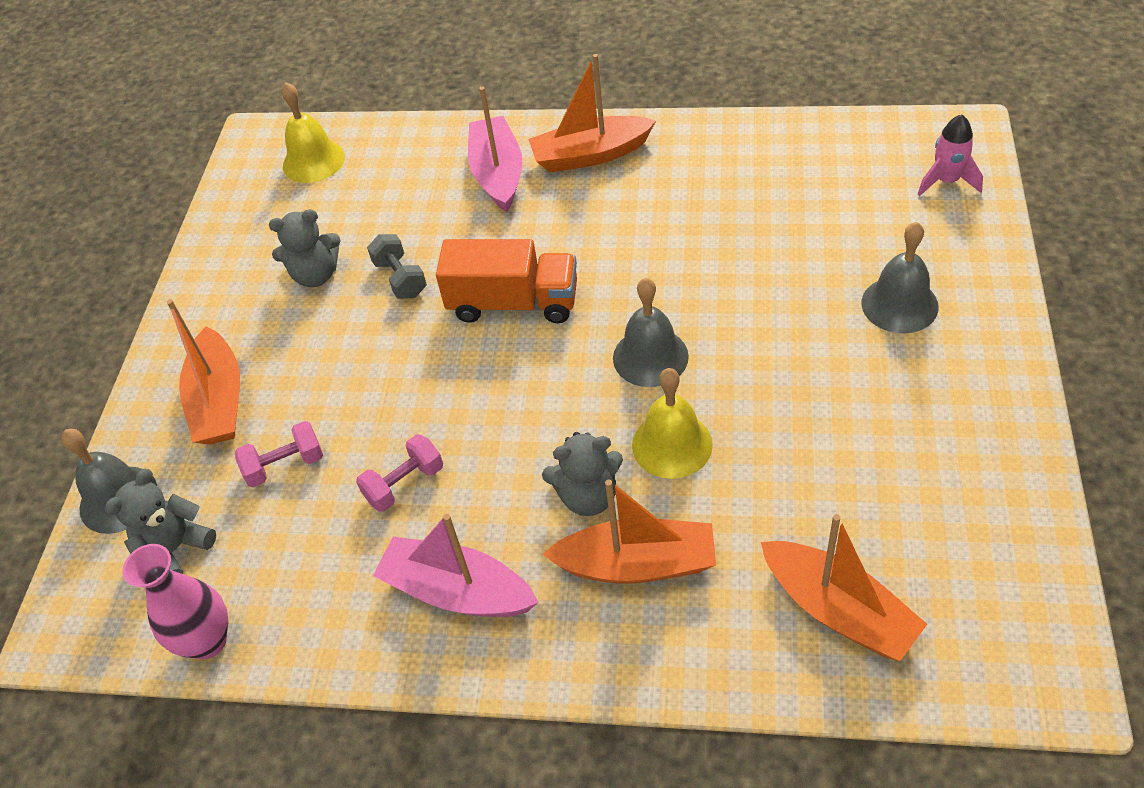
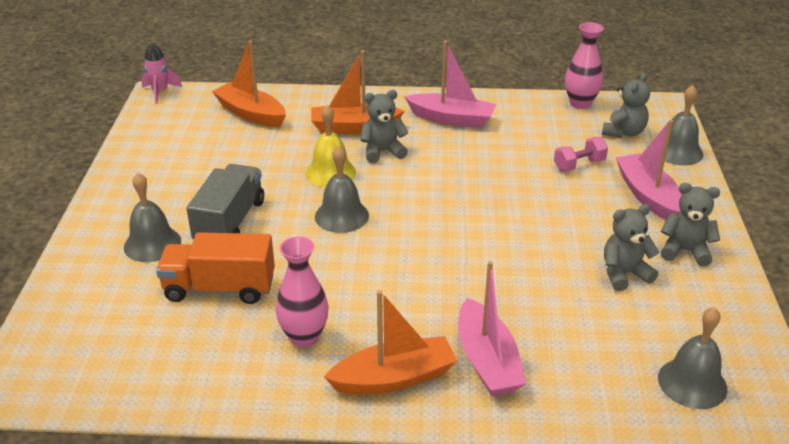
camera: 170 degrees right, 15 degrees down
(219, 401) = (647, 196): orange boat -> pink boat
(227, 309) = (685, 251): none -> grey teddy bear
(313, 161) = (692, 383): yellow bell -> grey bell
(400, 278) = (548, 269): grey dumbbell -> none
(404, 484) = (497, 157): pink dumbbell -> none
(513, 303) = (448, 250): orange truck -> orange truck (219, 288)
(682, 191) = (304, 337): none -> pink vase
(805, 342) = (230, 222): none -> grey truck
(946, 181) = (61, 338): pink rocket -> pink rocket (160, 92)

